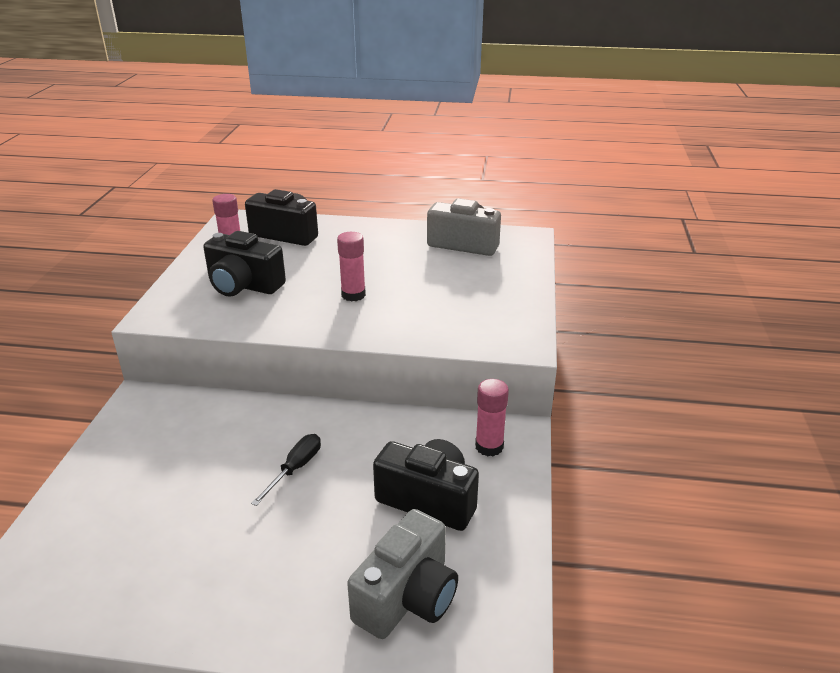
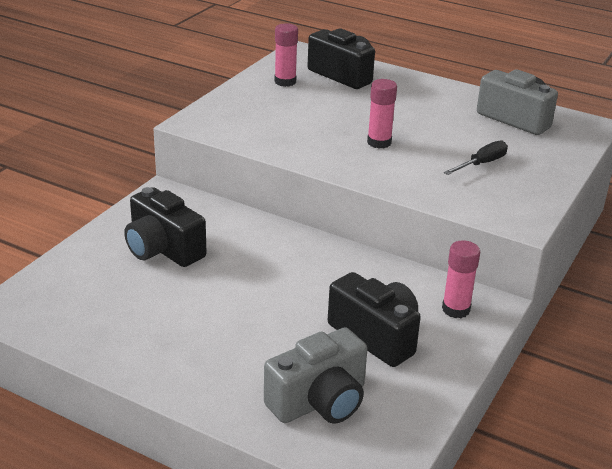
camera: 20 degrees right, 0 degrees up
(243, 286) = (282, 113): black camera -> black camera (163, 249)
(295, 469) = (270, 281): black screwdriver -> black screwdriver (481, 164)

